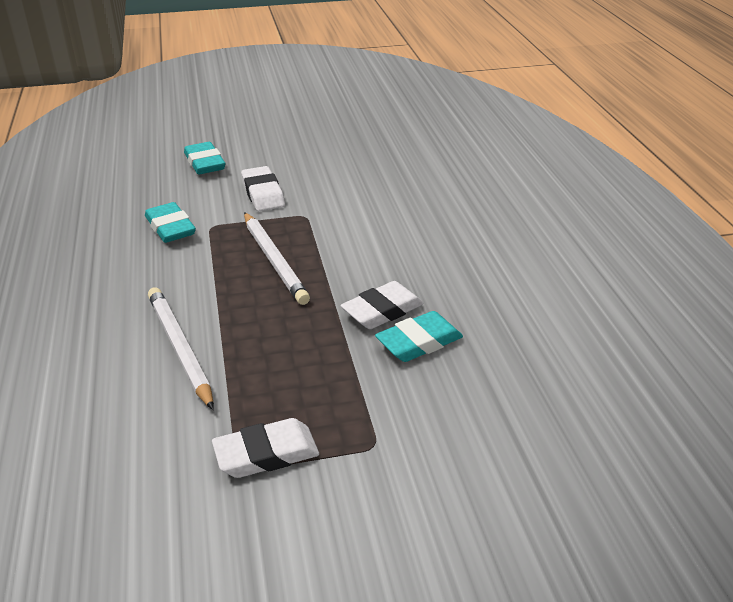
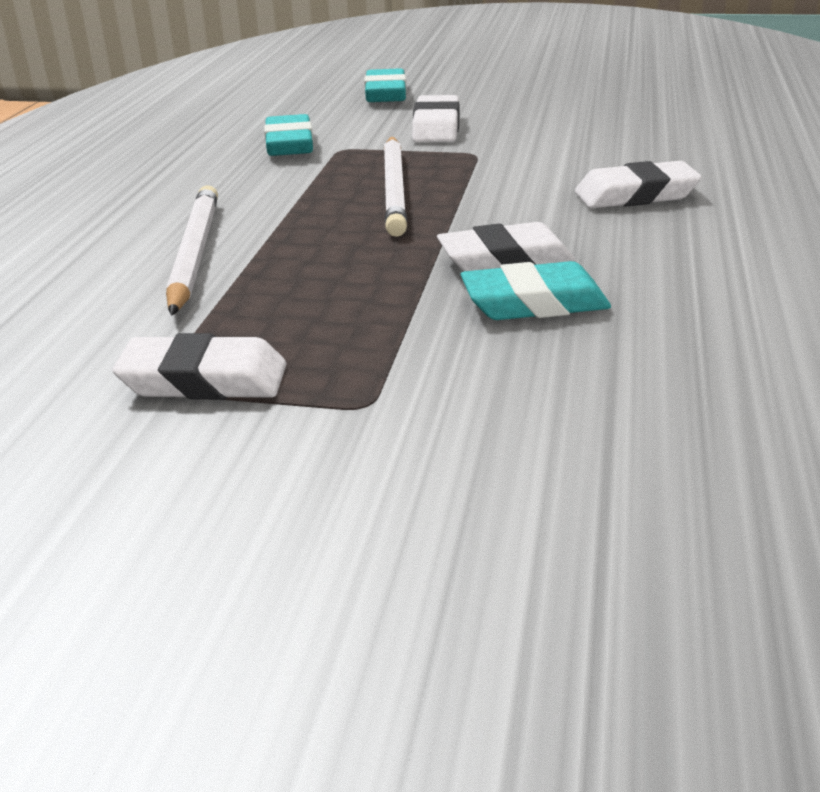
camera: 25 degrees right, 5 degrees down
(424, 237) = (636, 195): none -> white eraser

